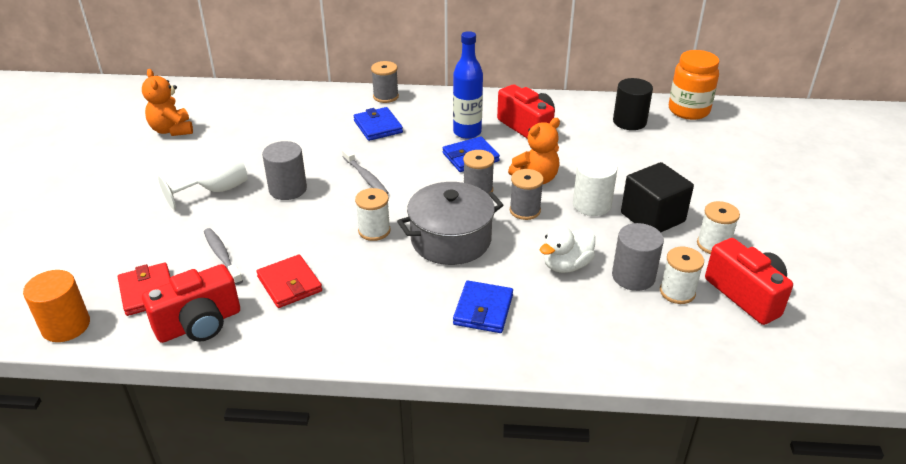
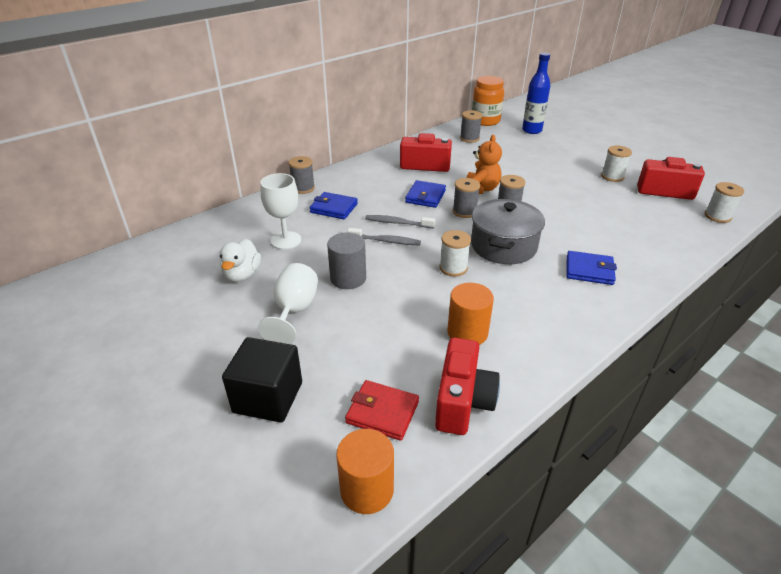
camera: 45 degrees left, 0 degrees up
(172, 130) = (166, 293): orange teddy bear -> none
(222, 256) = (388, 349): grey toothbrush -> grey toothbrush (397, 223)
(289, 284) = (467, 333): red wallet -> orange cylinder
(299, 134) = (286, 240): none -> white goblet
(467, 132) = (396, 184): blue bottle -> blue bottle (532, 130)
(483, 310) = (589, 270): blue wallet -> blue wallet turned 45 degrees counterclockwise
(566, 265) = (578, 223): white duck -> white duck (242, 275)
(592, 204) = (531, 187): white cylinder -> none
(629, 122) = (469, 138): black cylinder -> grey spool
(633, 276) = (613, 210): grey cylinder -> none
(652, 217) = (567, 178): black cube -> black cube (268, 397)
(677, 292) = (641, 206): white spool -> white spool (717, 216)

